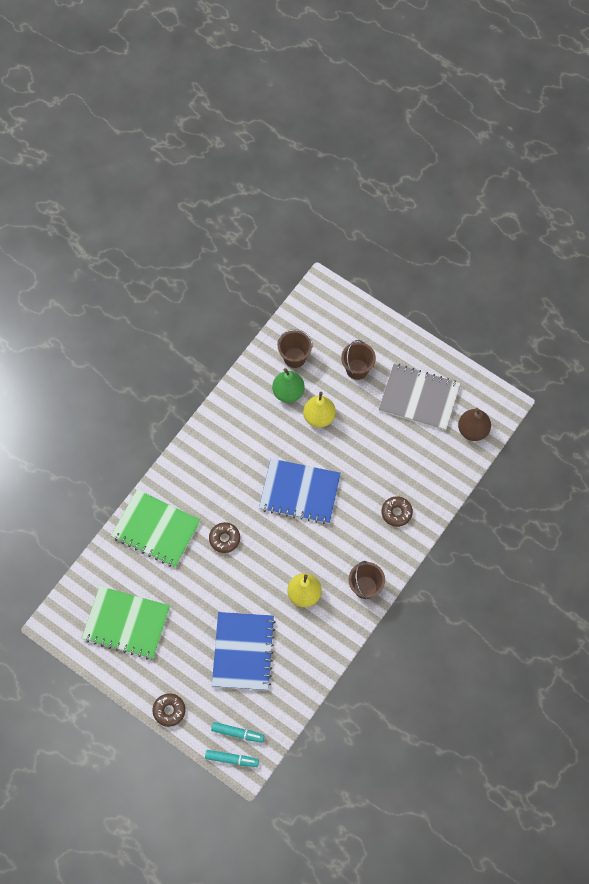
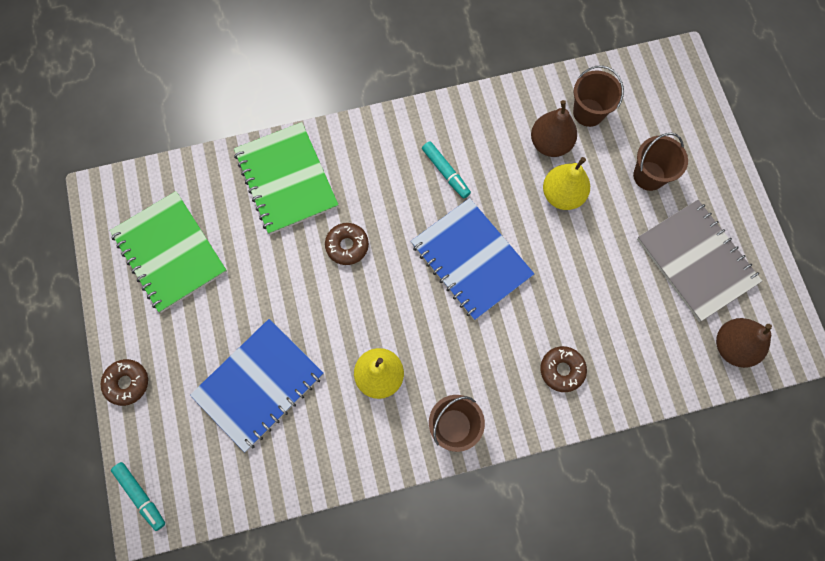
camera: 40 degrees right, 5 degrees up
(237, 733) = (173, 471): turquoise marker -> turquoise marker (446, 172)
(288, 392) = (550, 143): green pear -> brown pear

